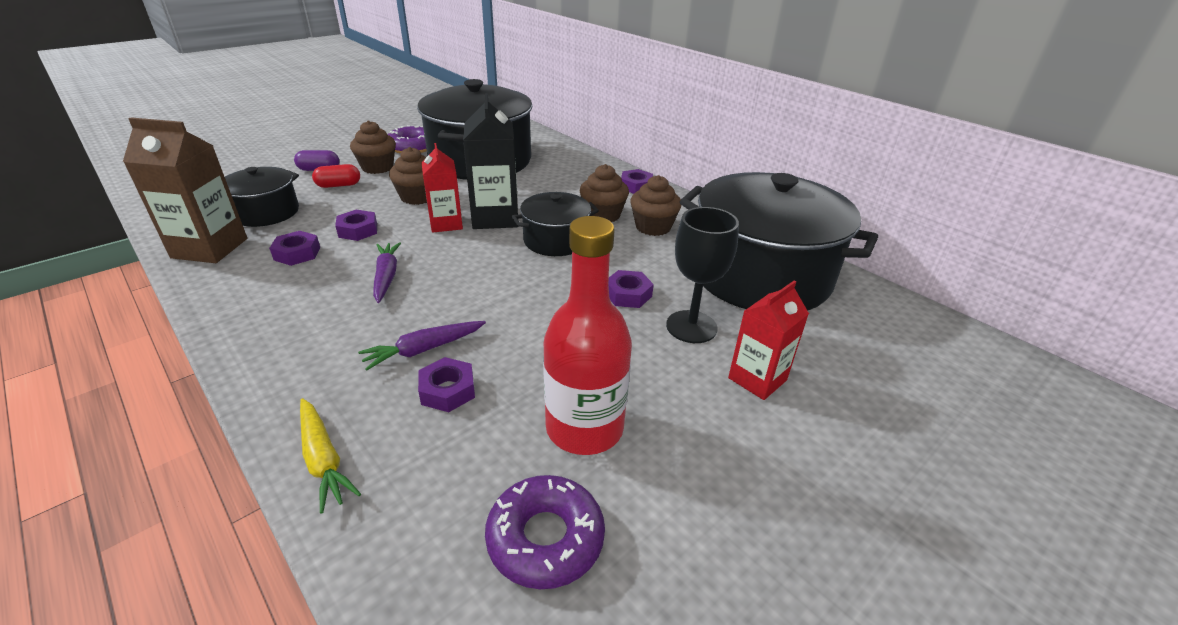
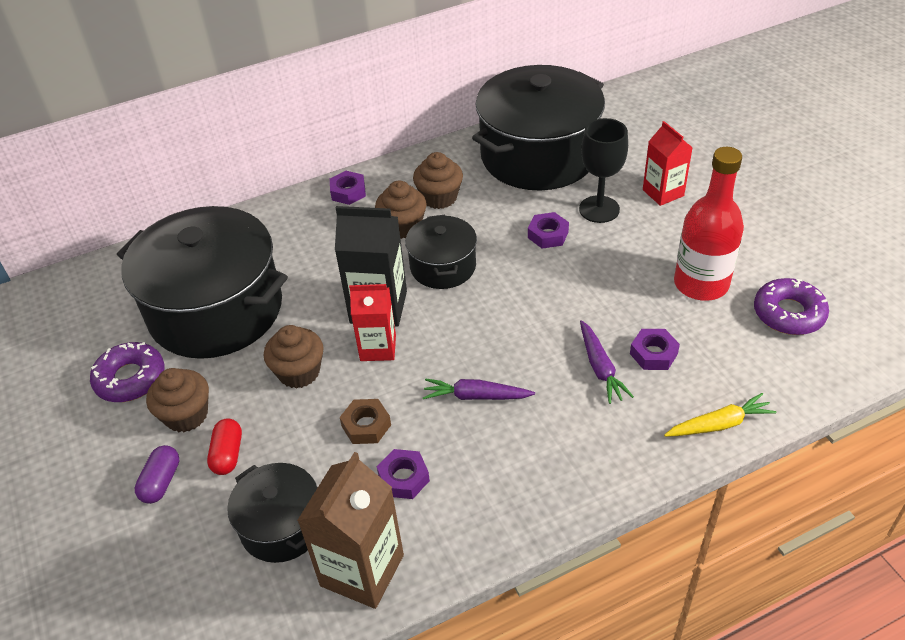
camera: 70 degrees left, 10 degrees up
(358, 230) = (366, 425): purple nut -> brown nut

